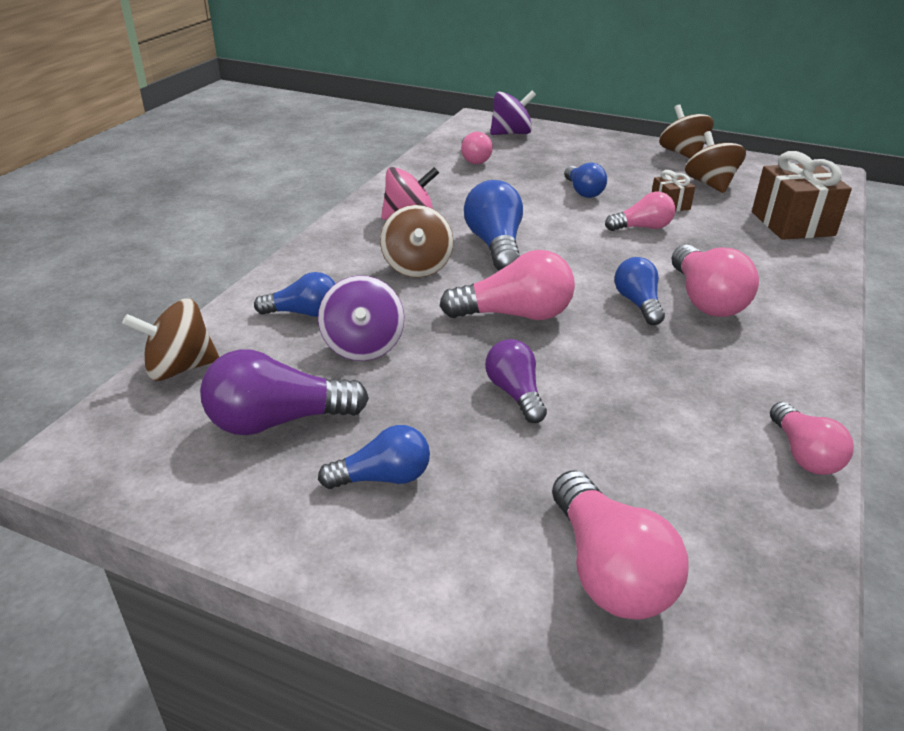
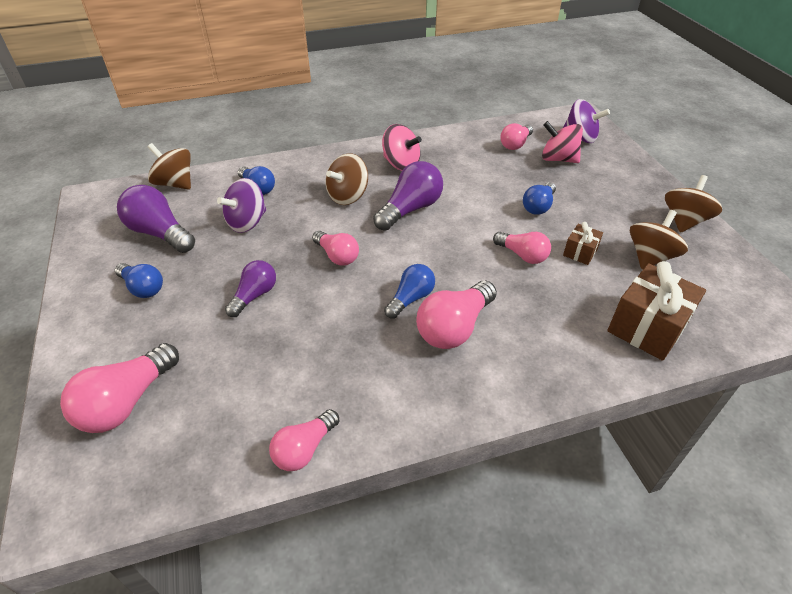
camera: 50 degrees right, 10 degrees up
(495, 245) = (410, 209): blue light bulb -> purple light bulb
(515, 315) = (337, 256): pink light bulb -> pink light bulb, size x0.64
(527, 154) = (558, 159): none -> pink spinning top

